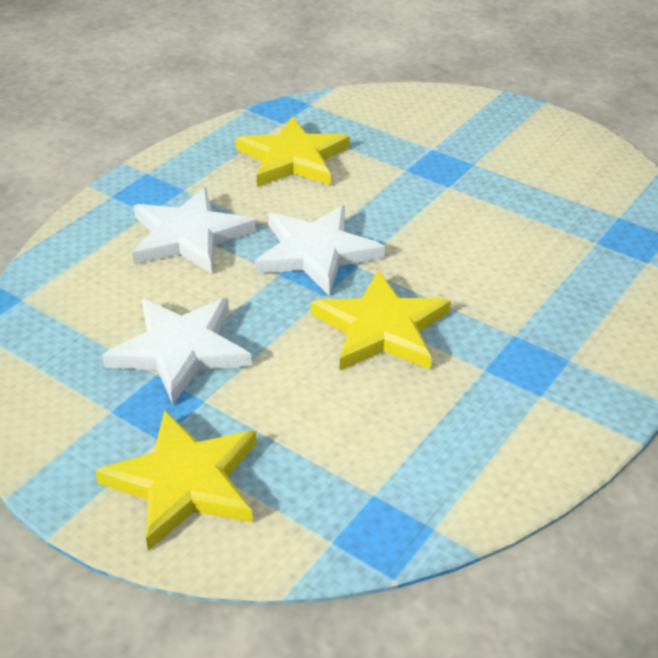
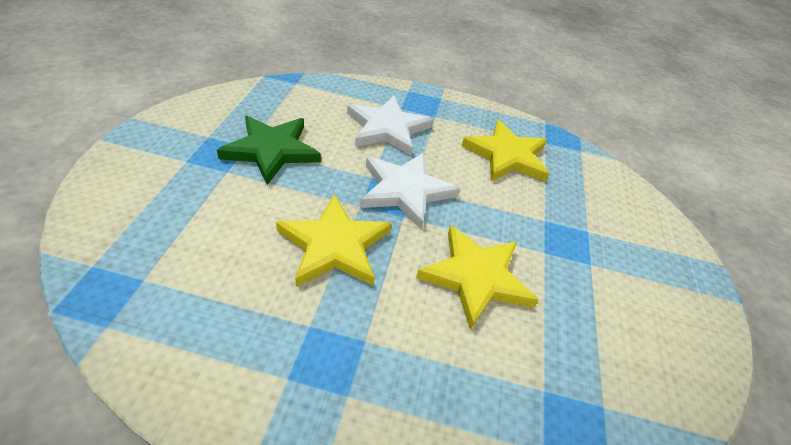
camera: 60 degrees right, 5 degrees up
(180, 350) = (272, 150): white star -> green star
(185, 482) = (146, 180): yellow star -> yellow star (476, 277)

